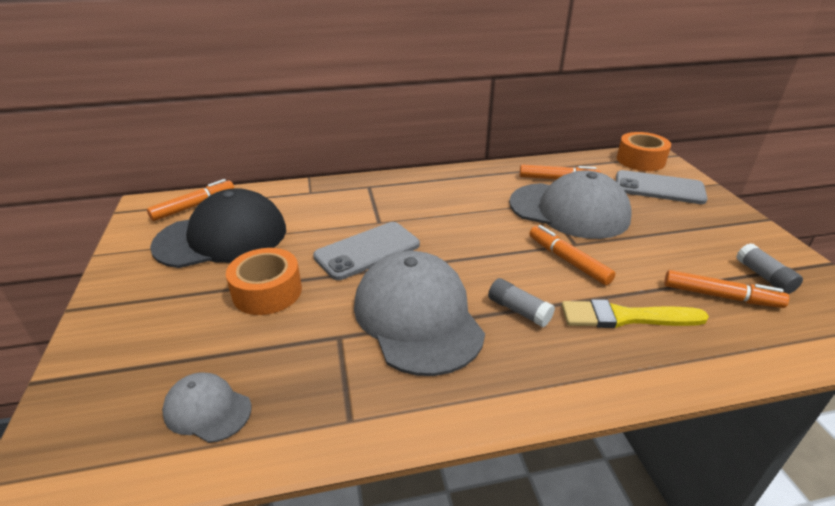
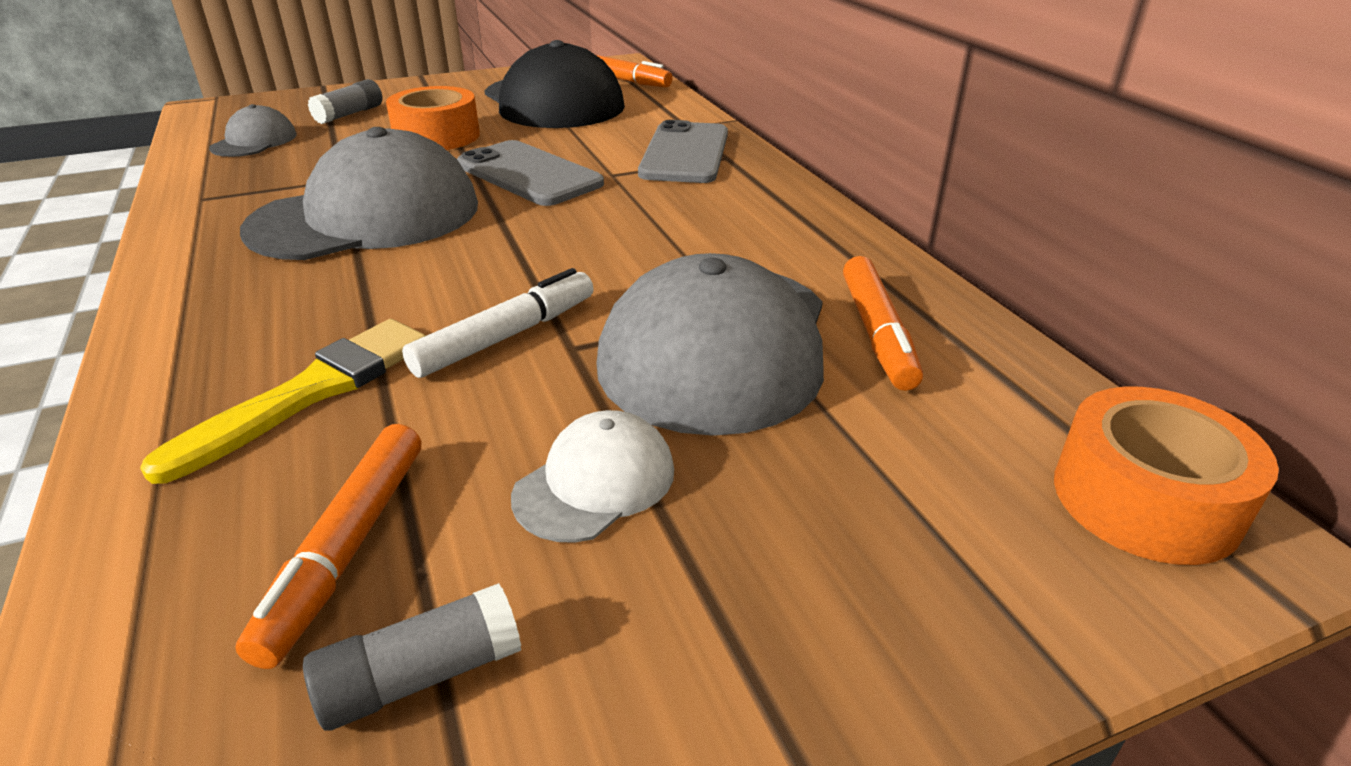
camera: 80 degrees right, 0 degrees up
(518, 310) = (360, 287): grey glue stick -> grey glue stick (349, 114)
(568, 260) = (506, 336): orange marker -> white marker
(625, 317) = (311, 392): yellow brush -> yellow brush turned 45 degrees clockwise
(659, 188) = (939, 518): grey phone -> grey phone (685, 154)
(664, 242) = (595, 482): none -> white cap

